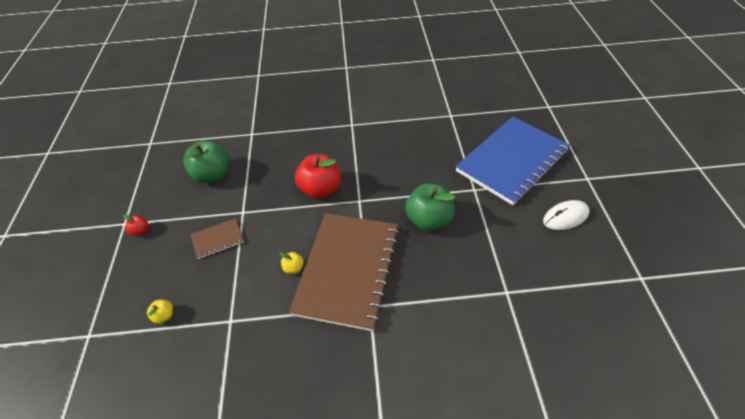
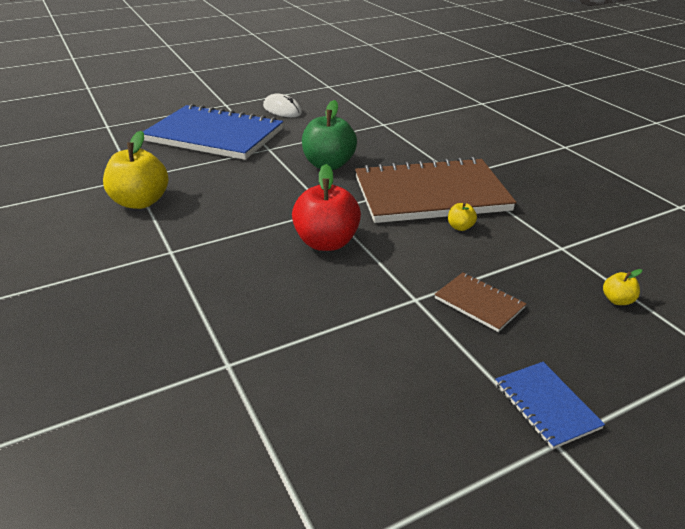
camera: 115 degrees left, 15 degrees down
(141, 231) = (546, 405): red apple -> blue notebook
(213, 175) = (364, 370): green apple -> none
(415, 116) = (140, 202): none -> yellow apple

